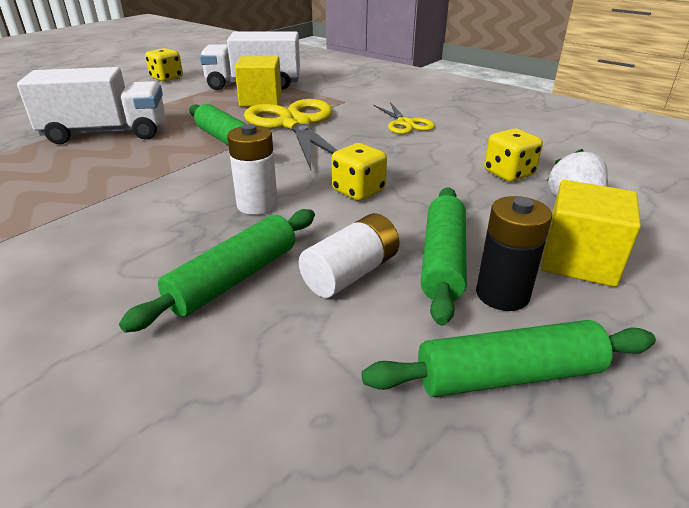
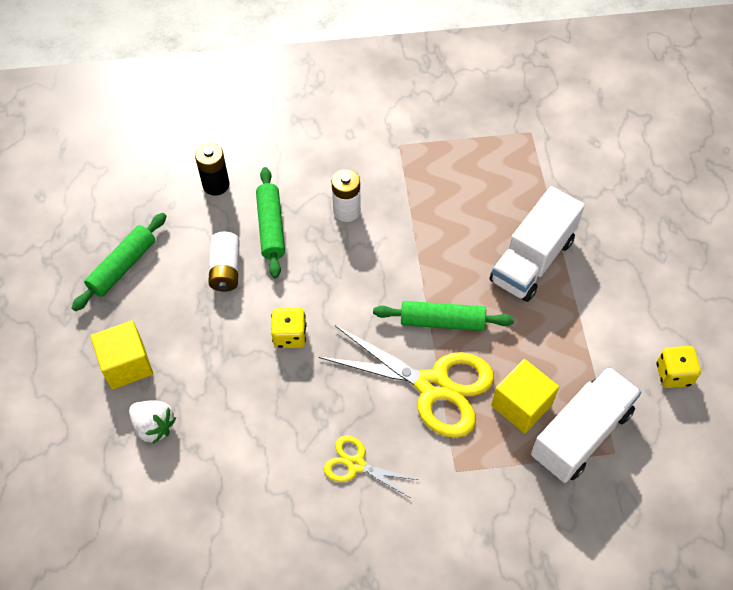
camera: 135 degrees right, 25 degrees up
(257, 205) = (328, 277): white battery -> white battery (347, 211)
(442, 260) = (192, 311): green rolling pin -> none
(502, 294) = (150, 309): black battery -> black battery (216, 185)
(508, 173) = (217, 438): yellow dice -> none

